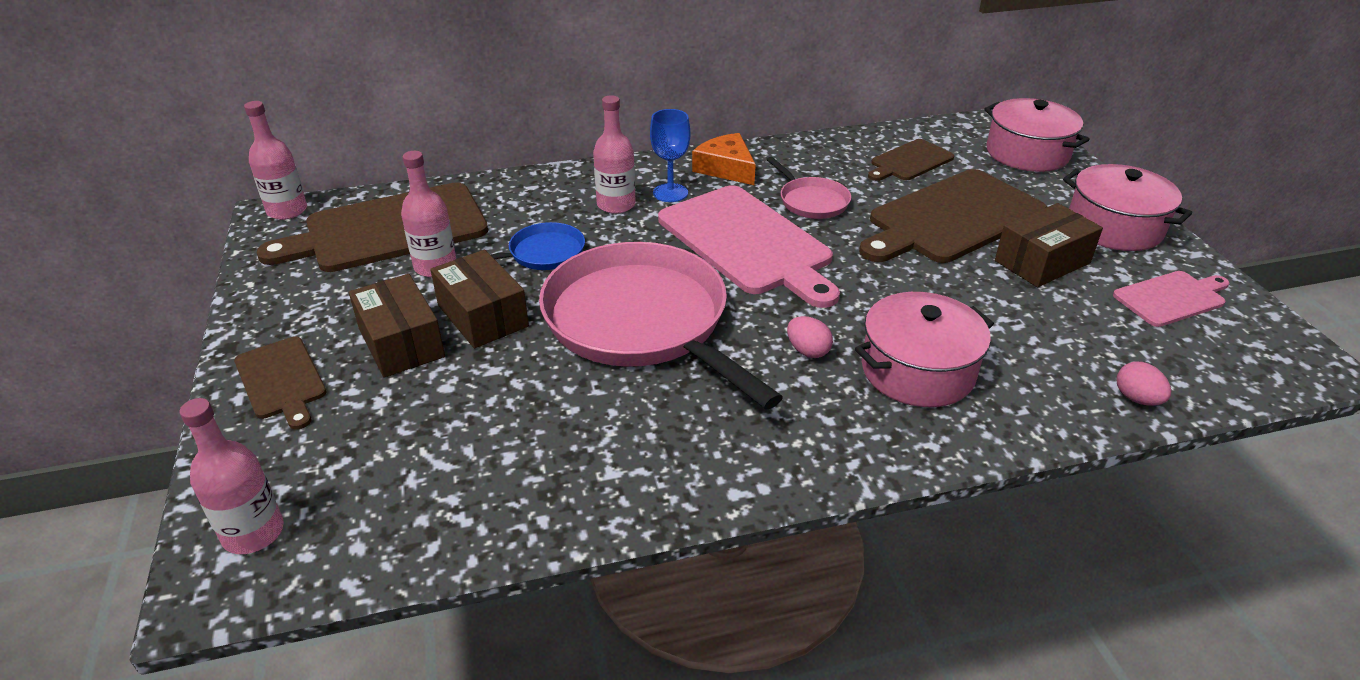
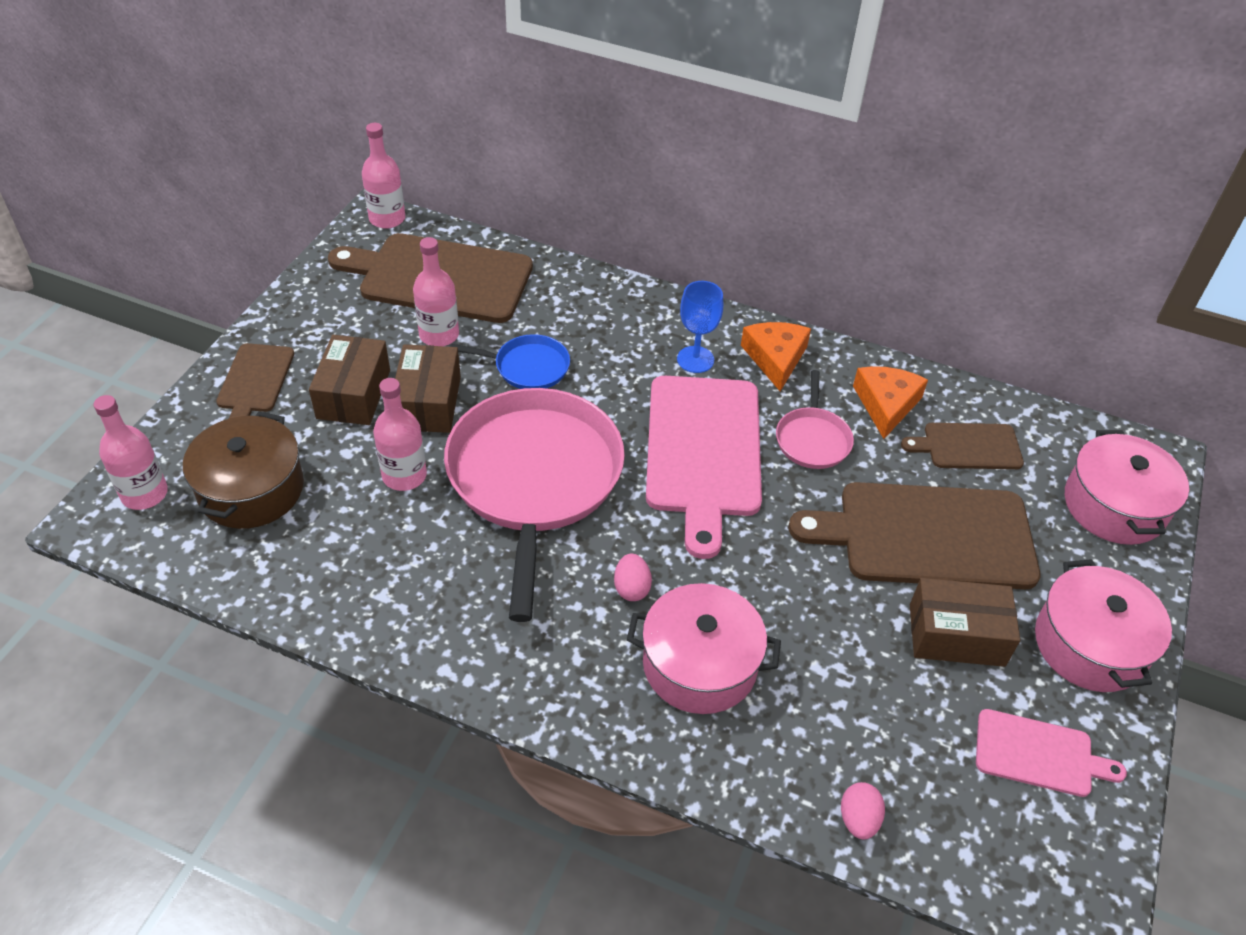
camera: 35 degrees right, 10 degrees up
(377, 464) = (251, 489): none -> brown pot
(616, 205) = (636, 347): pink bottle -> pink bottle (404, 475)
(831, 162) = (886, 404): none -> orange cheese

